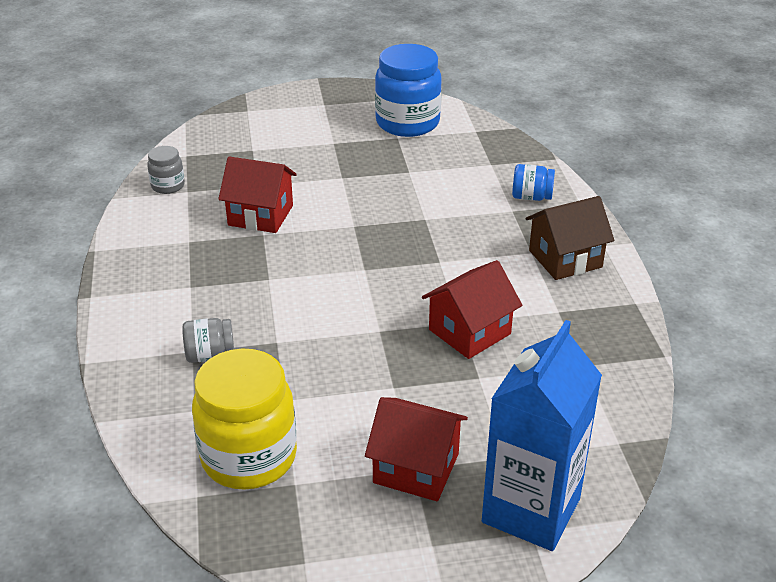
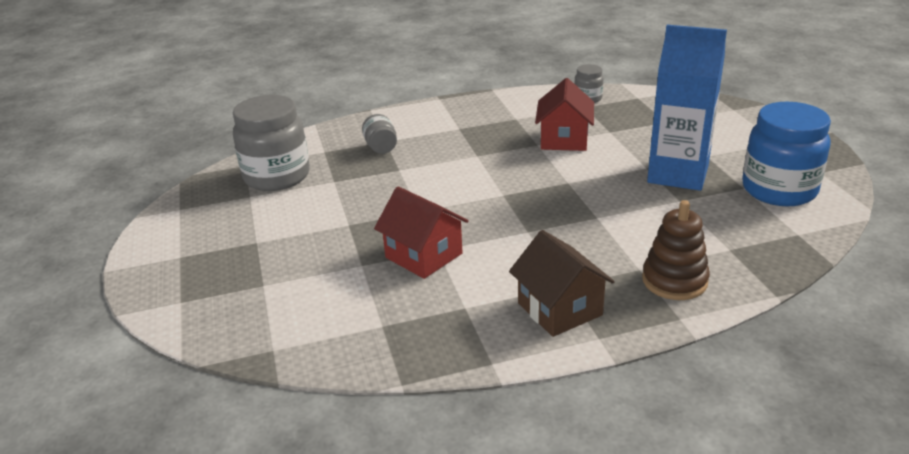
camera: 85 degrees right, 5 degrees down
(249, 457) = (277, 176): yellow jar -> grey jar
(416, 468) = (257, 243): red house -> none
(531, 197) = (674, 281): blue jar -> brown stacking toy
(531, 510) = (202, 300): blue carton -> blue carton (678, 174)

